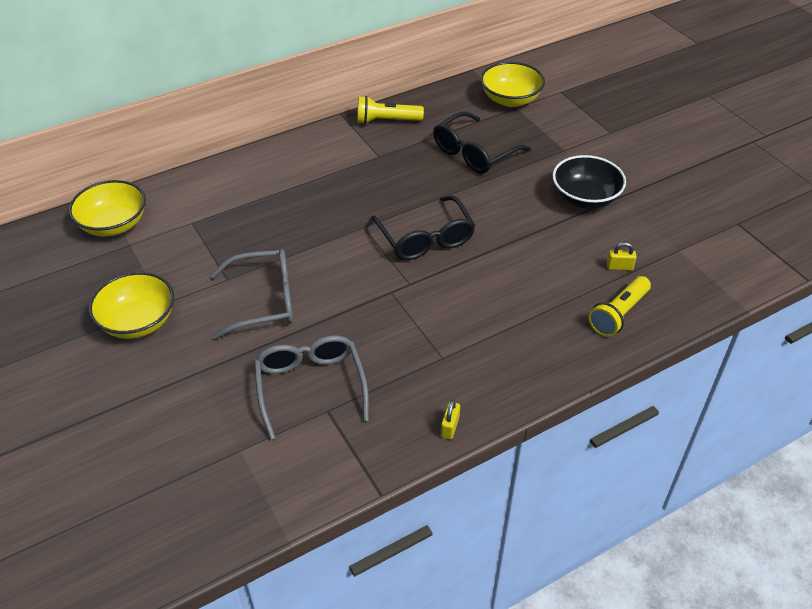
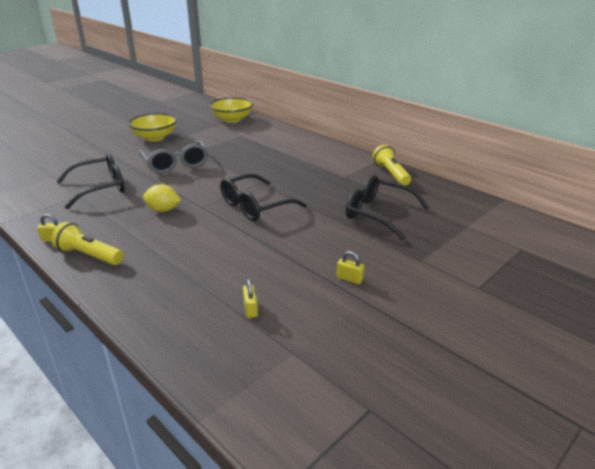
camera: 75 degrees right, 15 degrees down
(310, 387) = (99, 188): grey glasses -> black glasses
(405, 319) = (163, 210): none -> yellow lemon
(510, 99) = (476, 222): yellow bowl -> none
(585, 198) = (349, 279): black bowl -> yellow padlock
(618, 314) = (180, 313): yellow flashlight -> yellow flashlight (89, 255)

